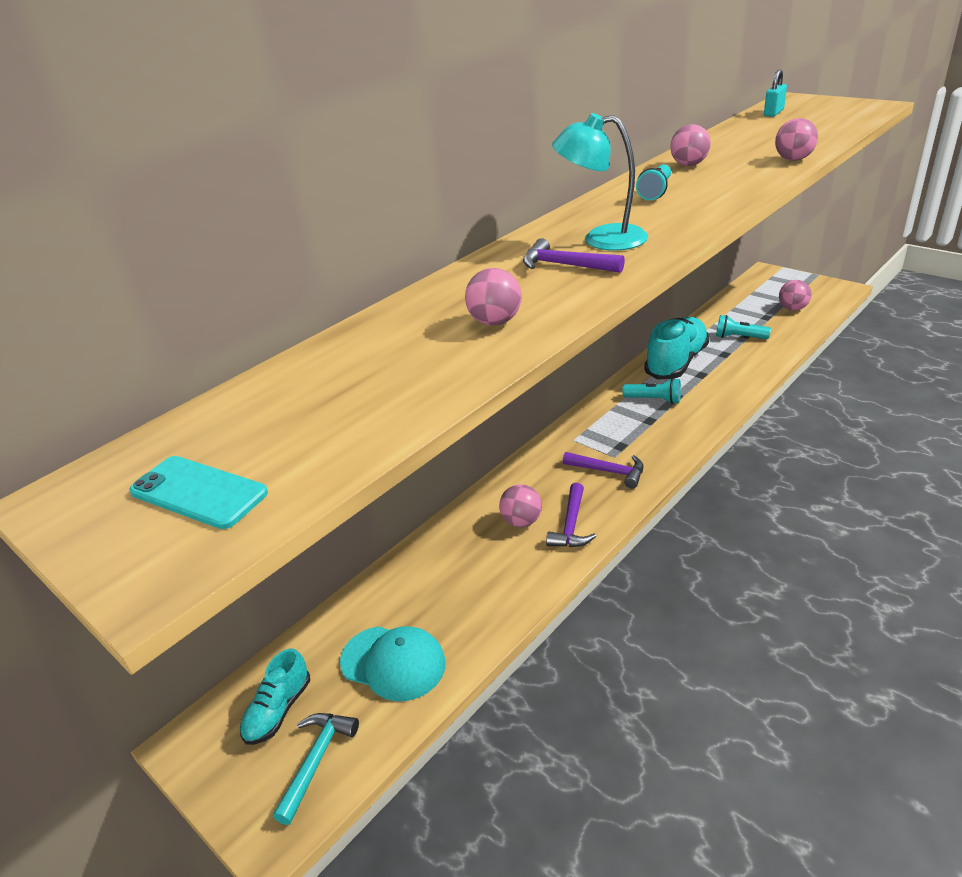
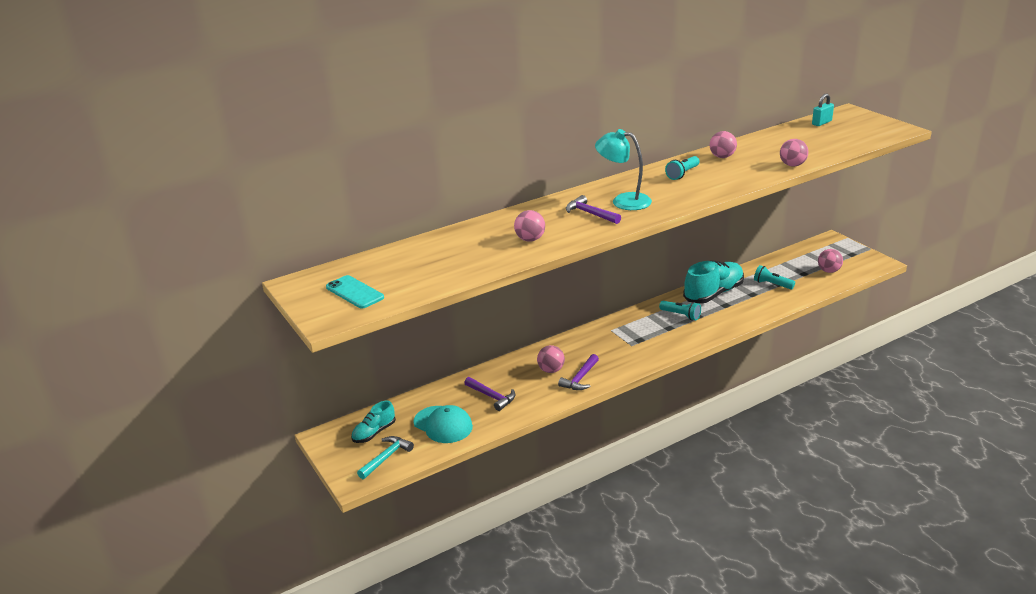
camera: 15 degrees right, 5 degrees down
(609, 472) = (622, 353): purple hammer -> purple hammer (492, 397)

